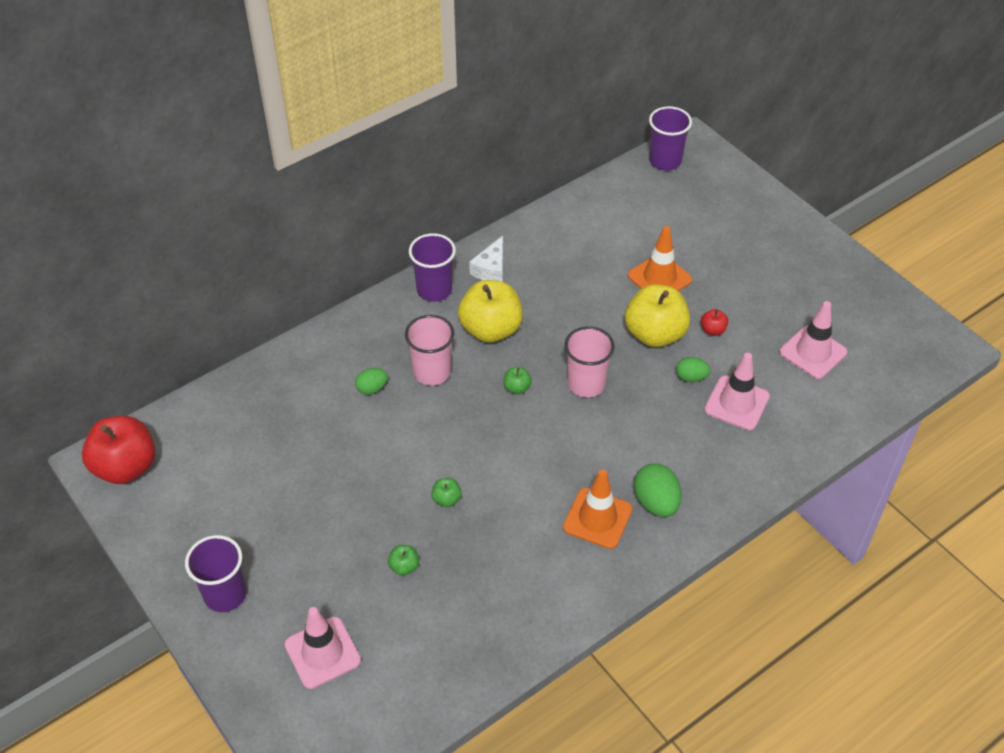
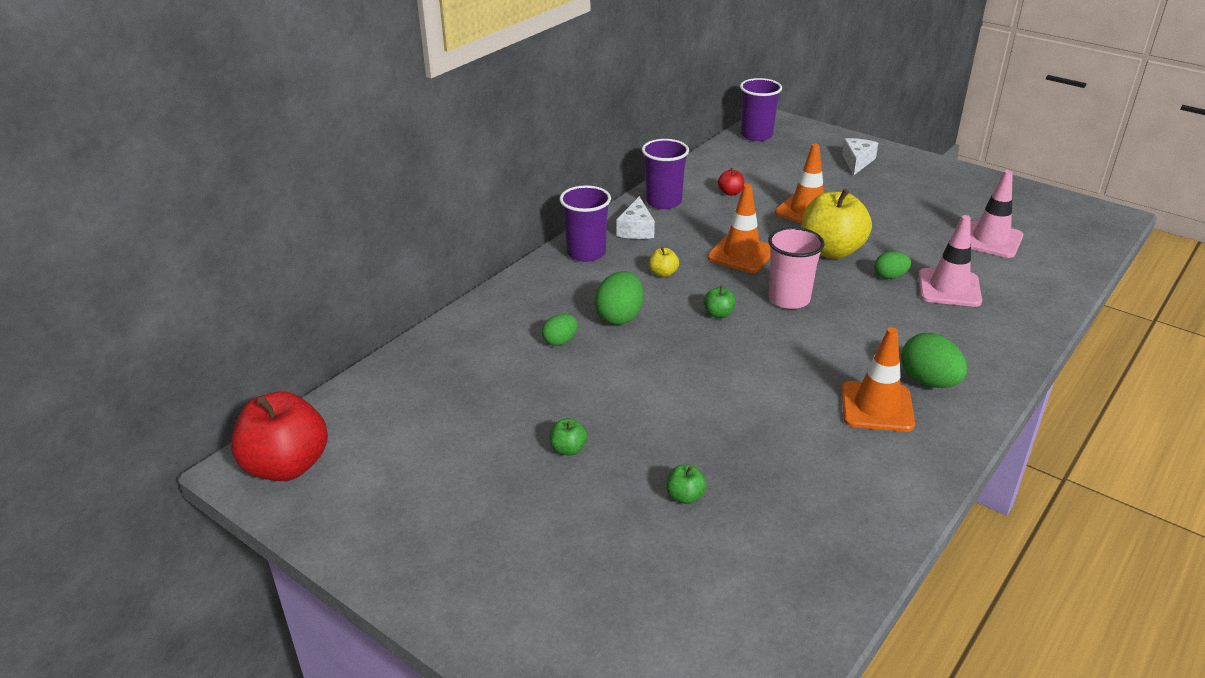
camera: 15 degrees left, 15 degrees down
(225, 594) = (470, 574): purple cup -> purple cup (663, 202)
(322, 653) = (629, 611): pink traffic cone -> none
(432, 372) = (620, 317): pink cup -> green egg
(446, 499) = (698, 422): green apple -> green apple (568, 449)
(491, 329) = (663, 273): yellow apple -> yellow apple, size x0.43
(571, 321) = (741, 254): none -> orange traffic cone
(712, 330) = (885, 239): red apple -> red apple (730, 193)
(745, 220) = (857, 162): none -> white cheese

